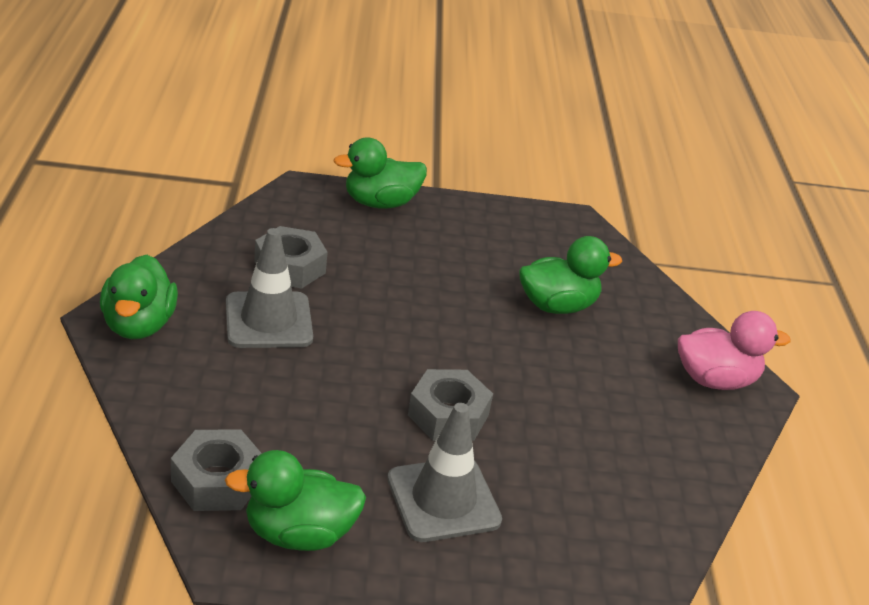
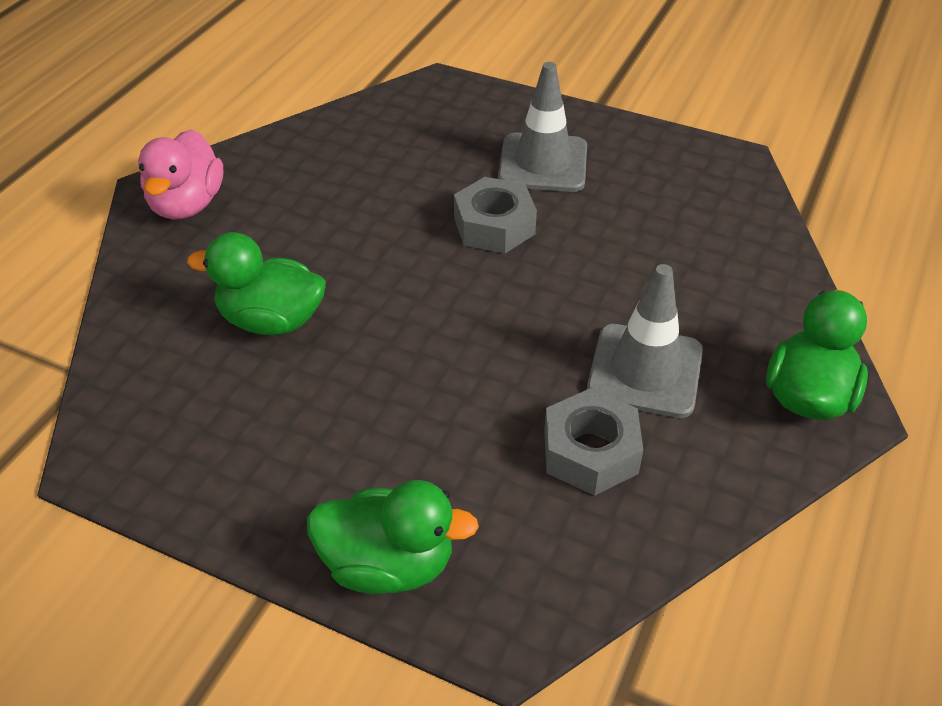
camera: 150 degrees left, 10 degrees up
(217, 481) = (737, 214): grey nut -> none
(298, 533) = (676, 165): green duck -> none
(715, 380) = (187, 204): pink duck -> pink duck turned 105 degrees counterclockwise

